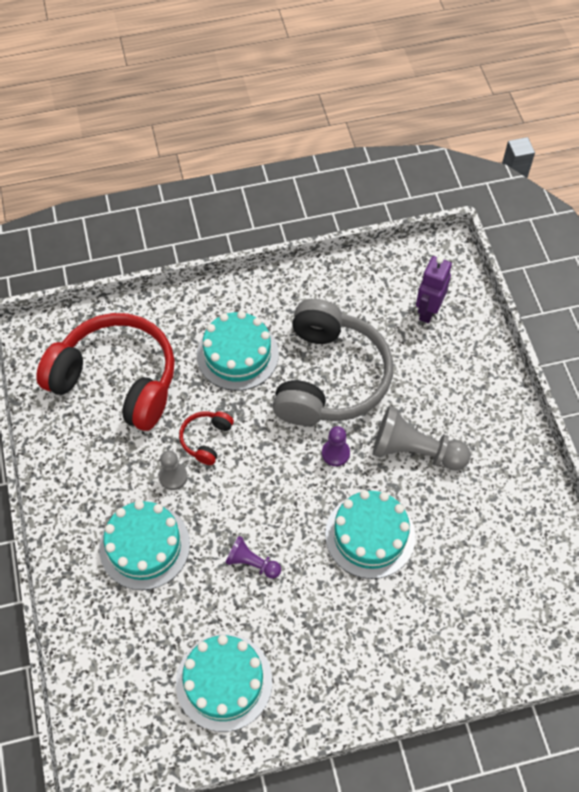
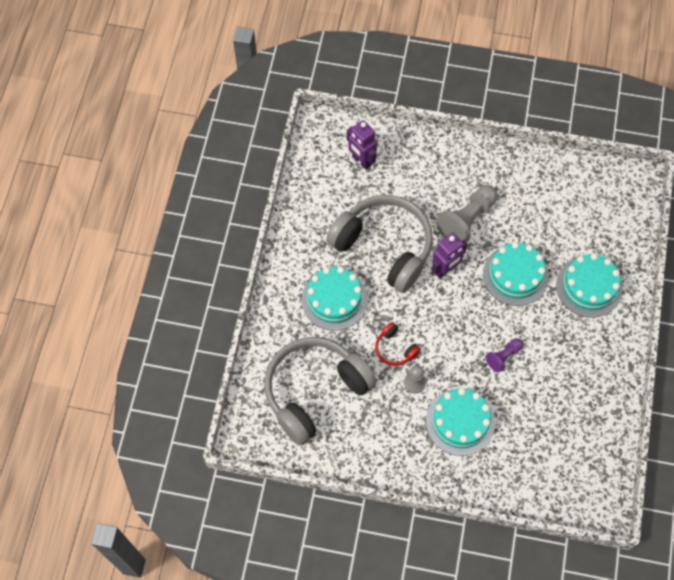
camera: 65 degrees left, 5 degrees up
(117, 380) = (314, 391): red headphones -> grey headphones
(224, 682) = (579, 408): turquoise cake -> turquoise cake (589, 287)
(335, 453) = (445, 269): purple pawn -> purple robot

